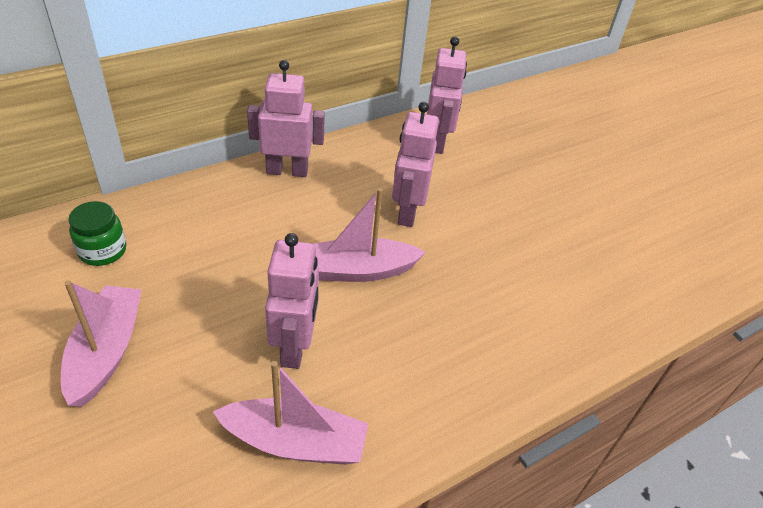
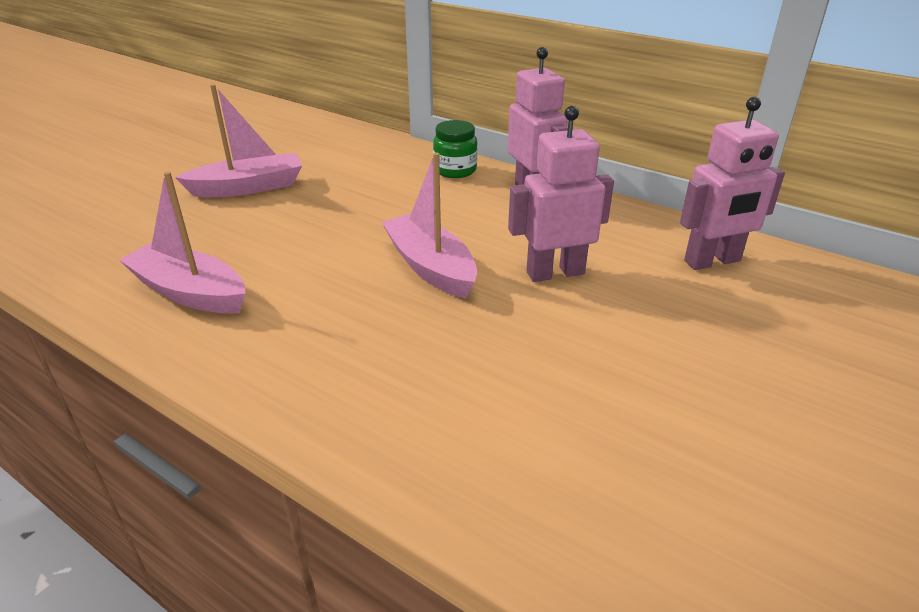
camera: 70 degrees right, 10 degrees down
(103, 251) = (349, 154): green jar -> green jar (455, 170)
(295, 347) = (301, 261): pink robot -> none
(295, 442) = (190, 292): pink boat -> pink boat turned 135 degrees clockwise

